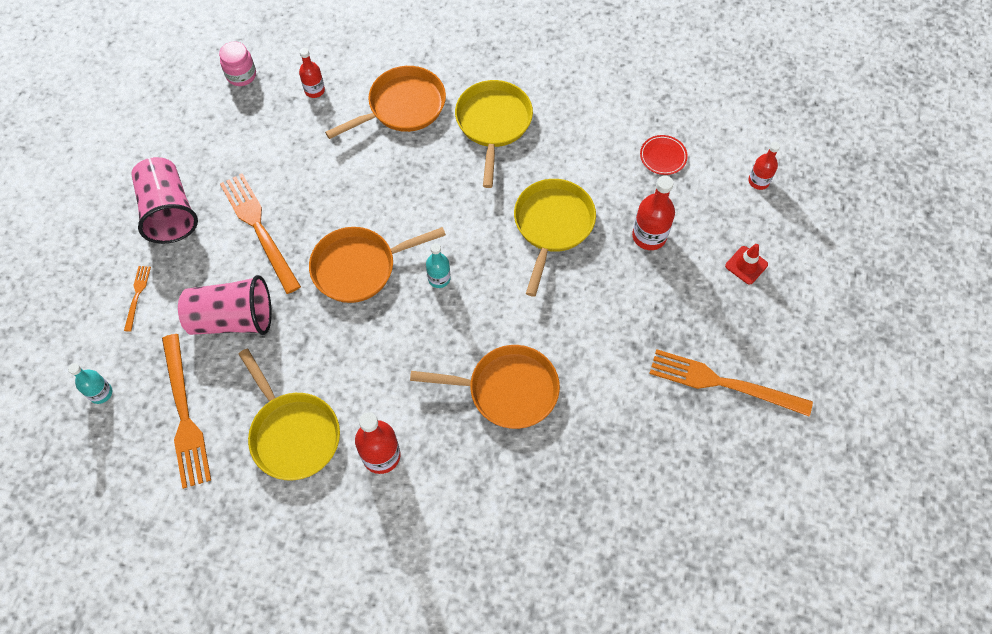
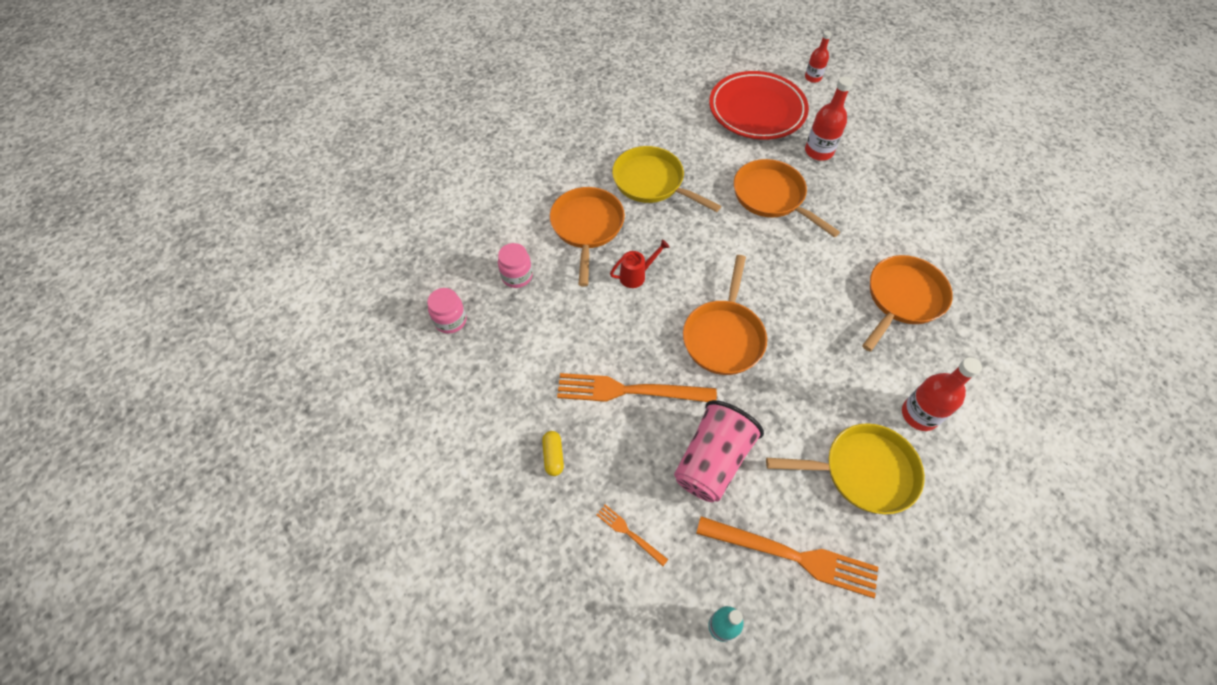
camera: 55 degrees left, 5 degrees down
(169, 212) = (553, 456): pink cup -> yellow capsule
(314, 90) = (517, 276): red bottle -> pink jar
(377, 171) = (637, 275): none -> red watering can
(439, 278) = (772, 289): turquoise bottle -> none
(552, 226) = (772, 197): yellow pan -> orange pan
(663, 157) = (757, 110): red plate -> red plate, size x2.48
(723, 383) = (964, 177): orange fork -> none
(746, 265) = (876, 118): red traffic cone -> none

